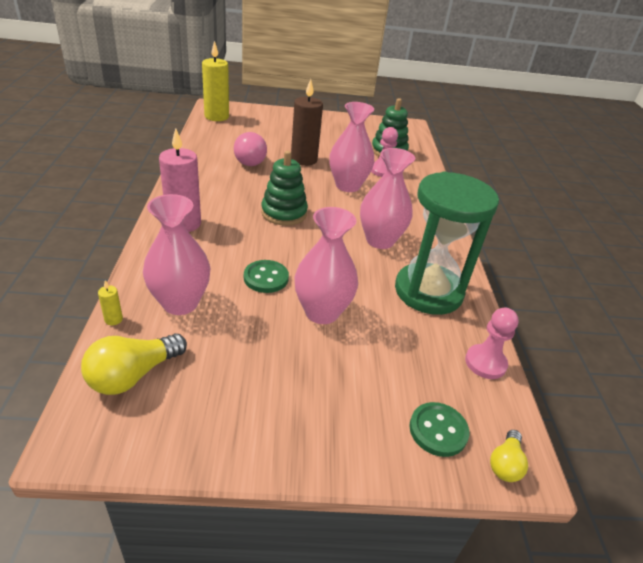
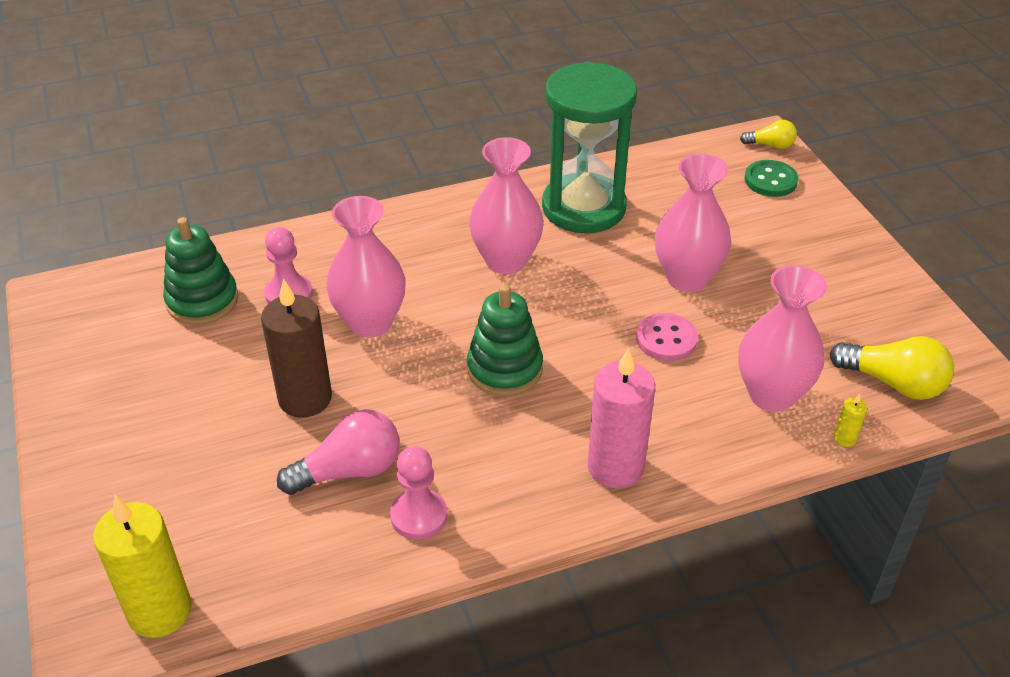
camera: 105 degrees left, 5 degrees up
(266, 278) = (666, 339): green button -> pink button
(485, 363) = (665, 161): pink pawn -> pink pawn (419, 516)

